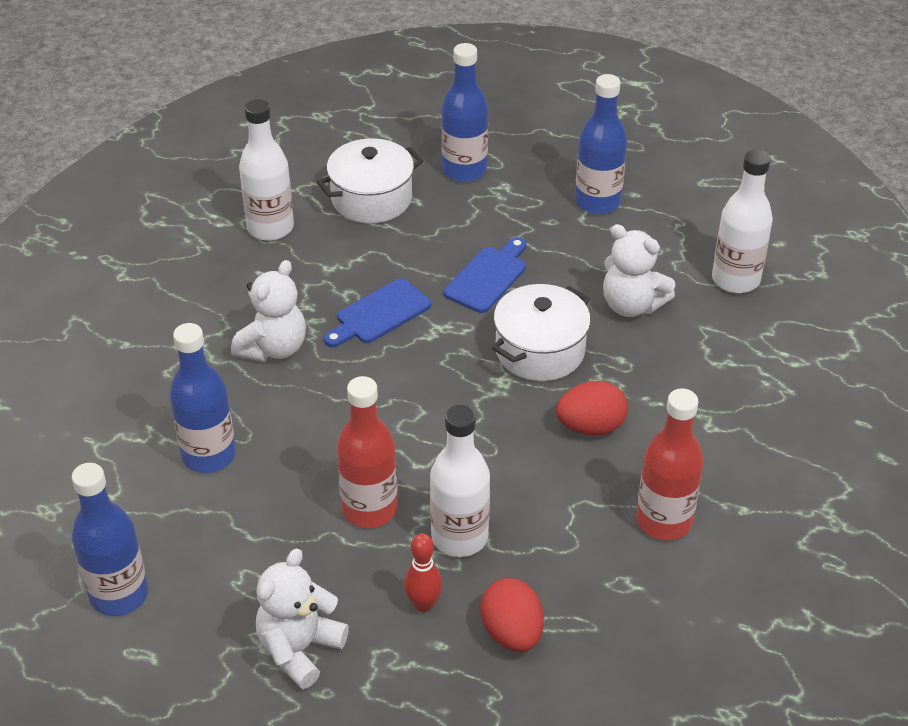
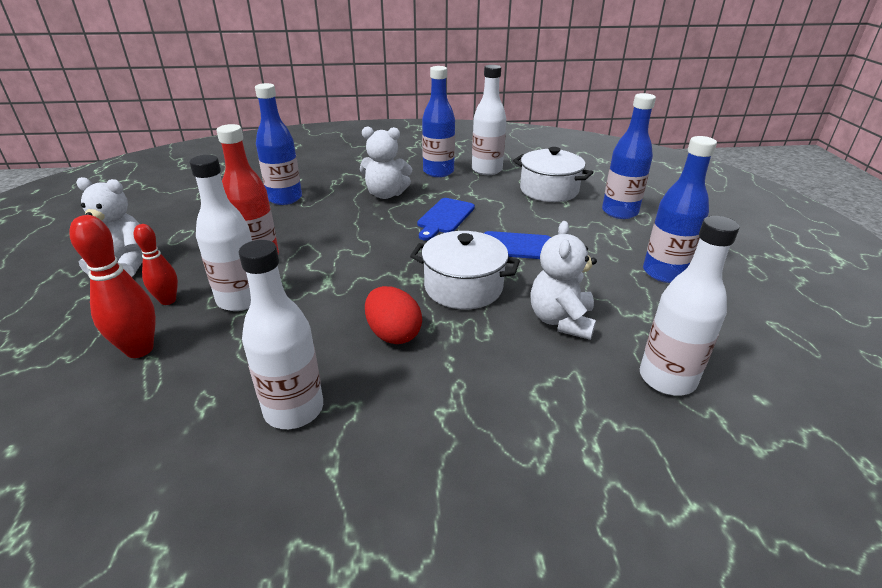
camera: 65 degrees right, 10 degrees down
(119, 594) = (167, 202): blue bottle -> blue bottle (438, 172)
(379, 314) = (445, 217): blue cutting board -> blue cutting board turned 90 degrees counterclockwise
(512, 633) = (139, 349): red egg -> red bowling pin
(664, 521) = (294, 409): red bottle -> white bottle

